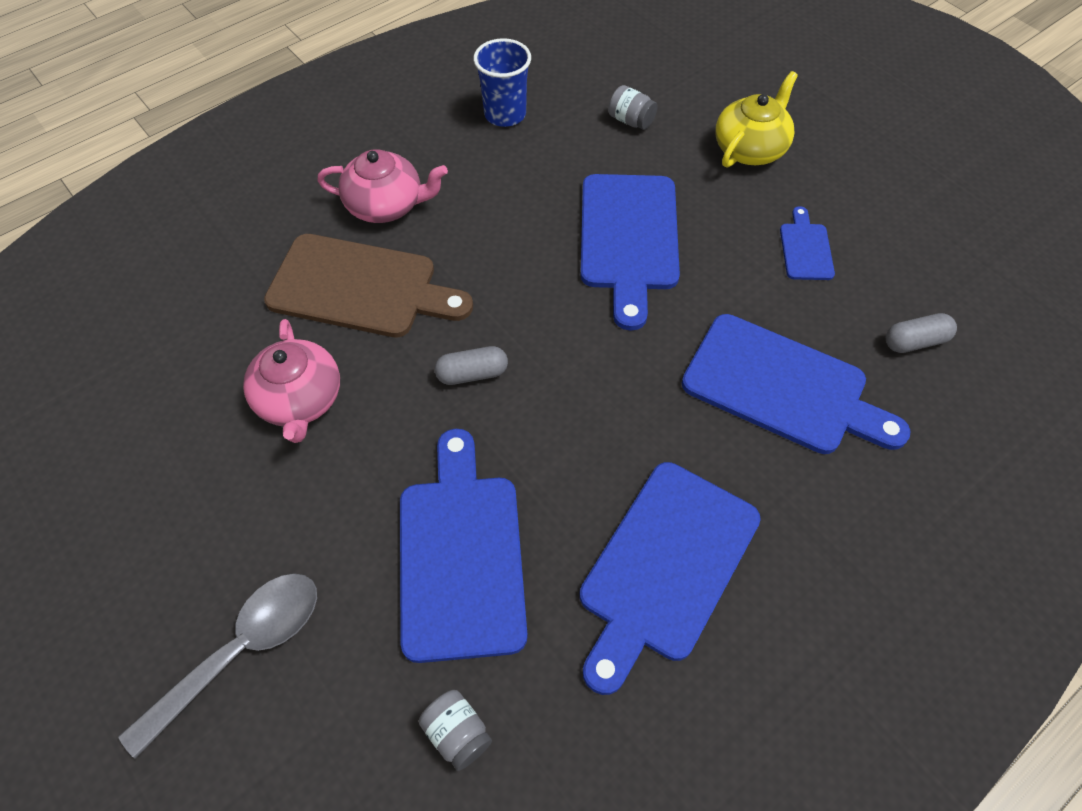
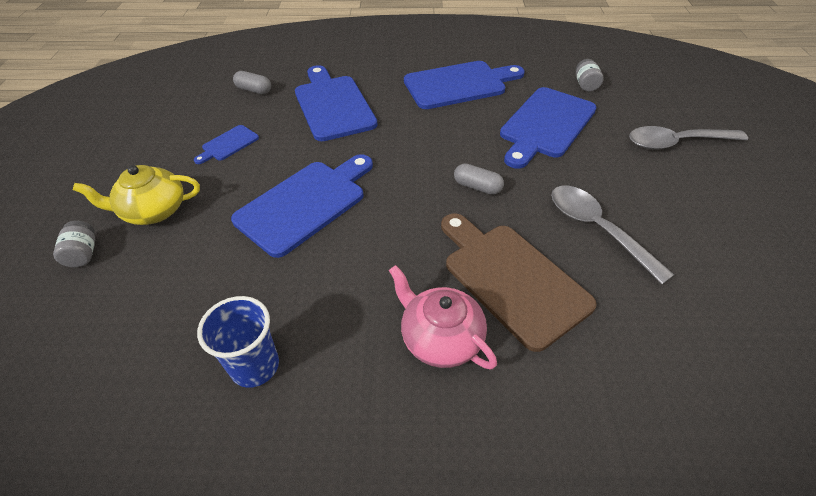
camera: 140 degrees left, 10 degrees down
(300, 400) = (597, 229): pink teapot -> grey spoon
(631, 120) = (181, 285): grey jar -> grey jar (83, 254)

